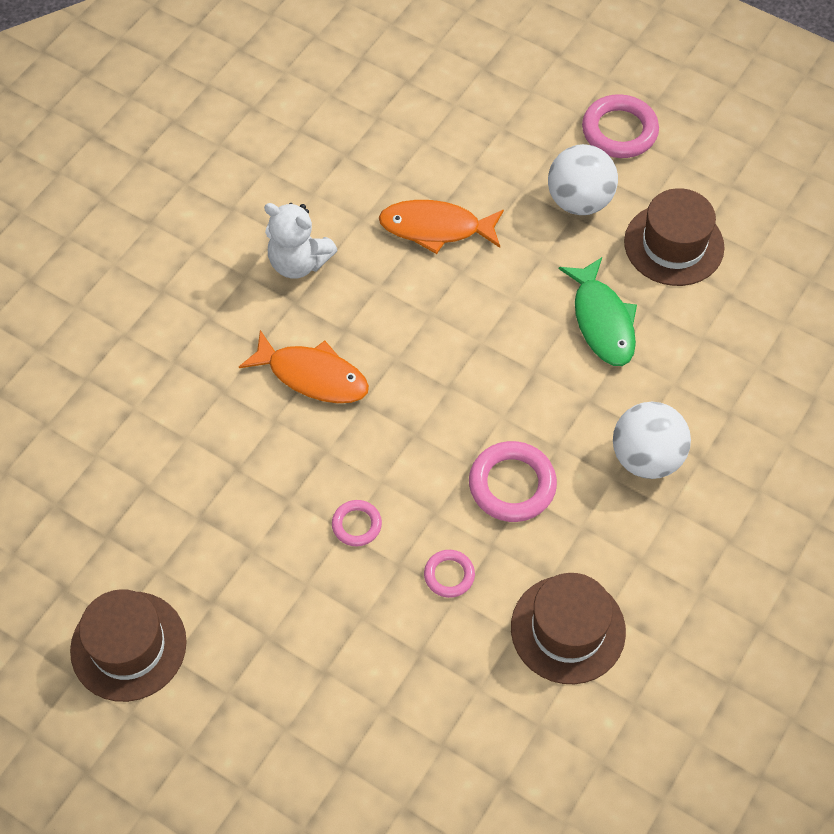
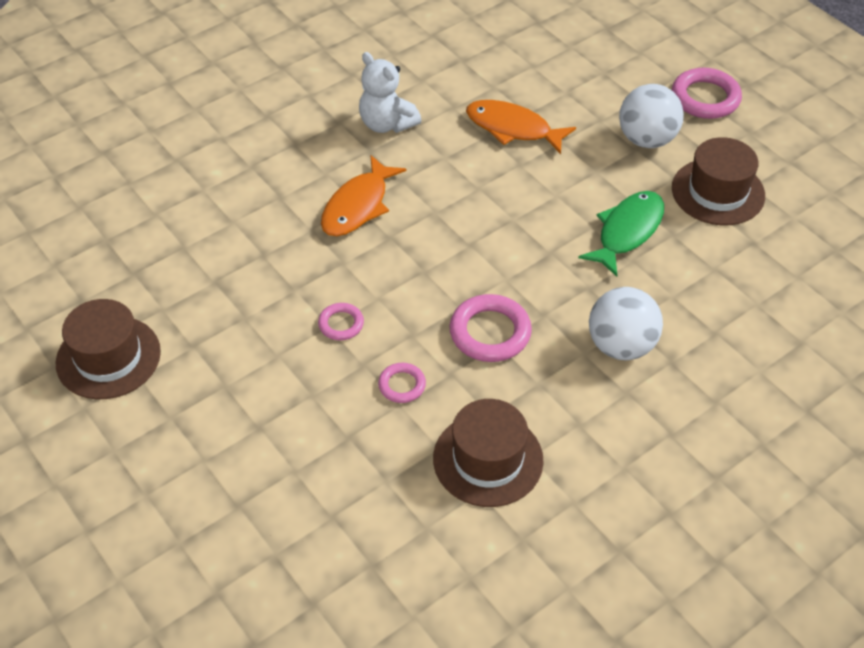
camera: 20 degrees right, 10 degrees down
(312, 376) = (358, 206): orange fish -> orange fish turned 75 degrees clockwise
(602, 321) = (627, 232): green fish -> green fish turned 150 degrees counterclockwise

